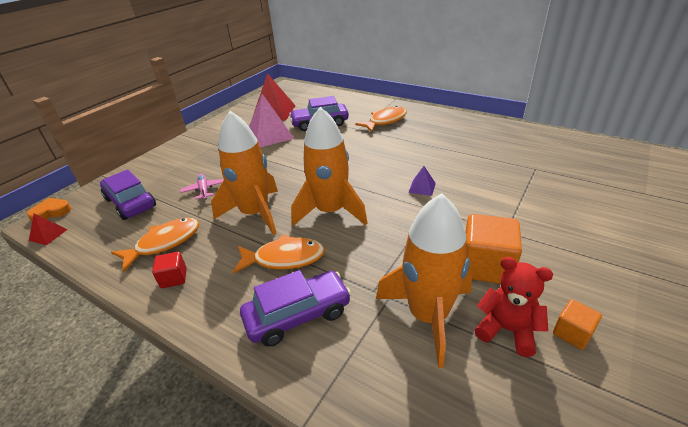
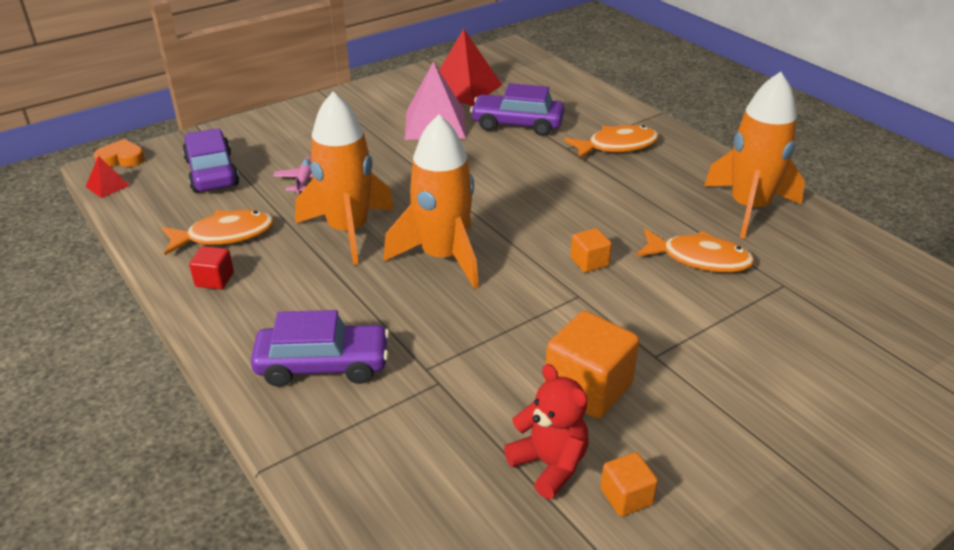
camera: 20 degrees right, 0 degrees up
(284, 258) = (348, 297): orange fish -> orange fish (699, 259)
(422, 187) = (589, 262): purple pyramid -> orange cube
(428, 316) = (468, 417): orange rocket -> orange rocket (749, 208)

